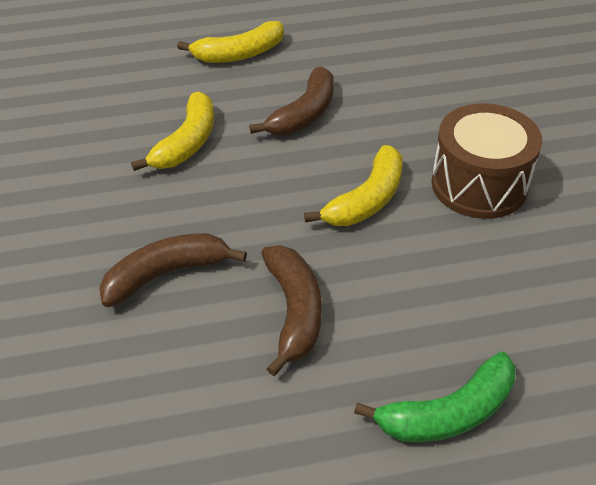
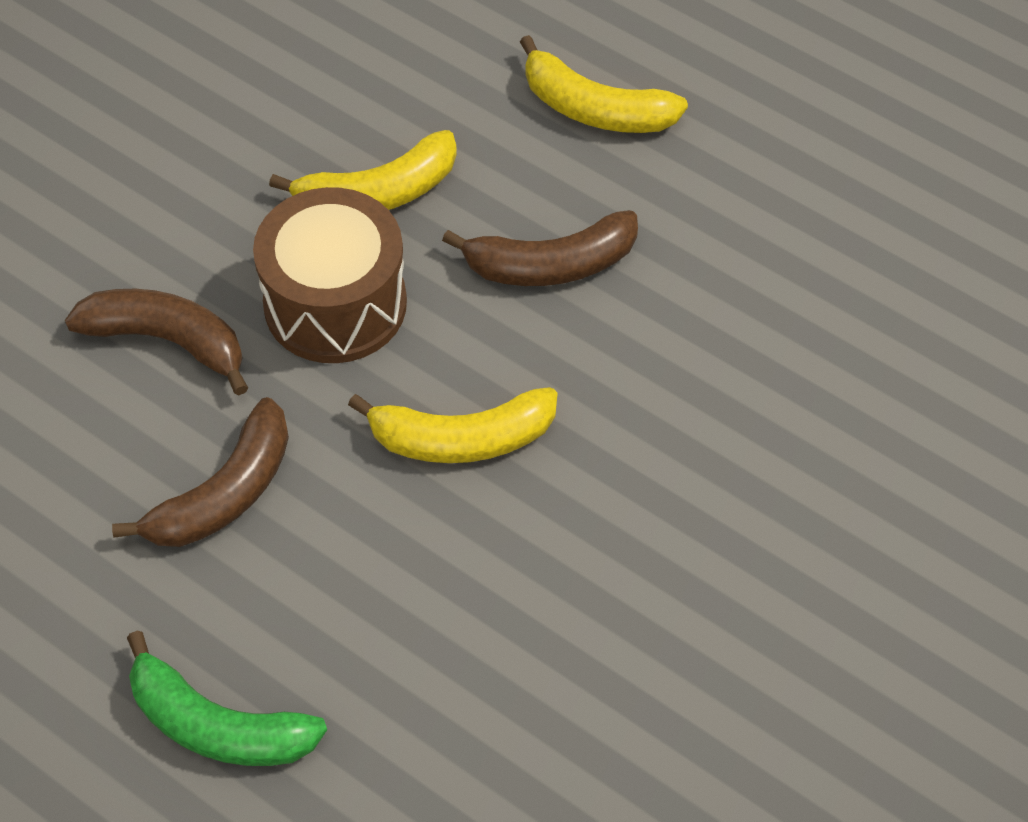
camera: 45 degrees right, 10 degrees up
(479, 184) = (608, 535): brown drum -> brown drum (335, 304)

